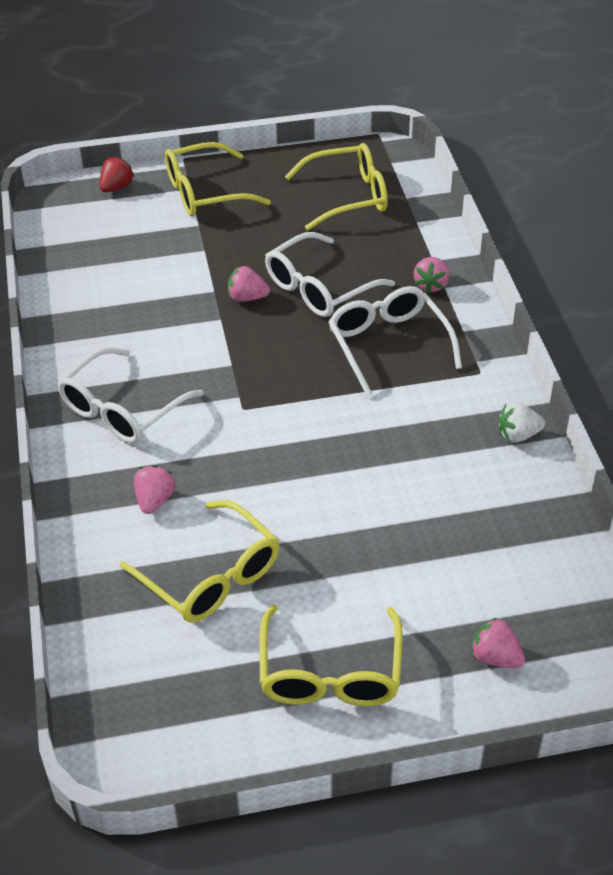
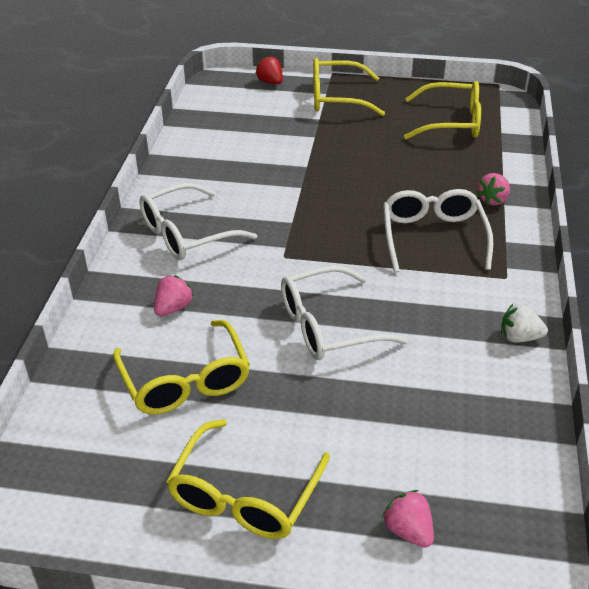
camera: 20 degrees right, 5 degrees down
(116, 187) = (270, 82): red strawberry -> red strawberry turned 90 degrees counterclockwise
(247, 298) = (331, 176): pink strawberry -> none
(320, 287) = (395, 182): white glasses -> white glasses (330, 326)

